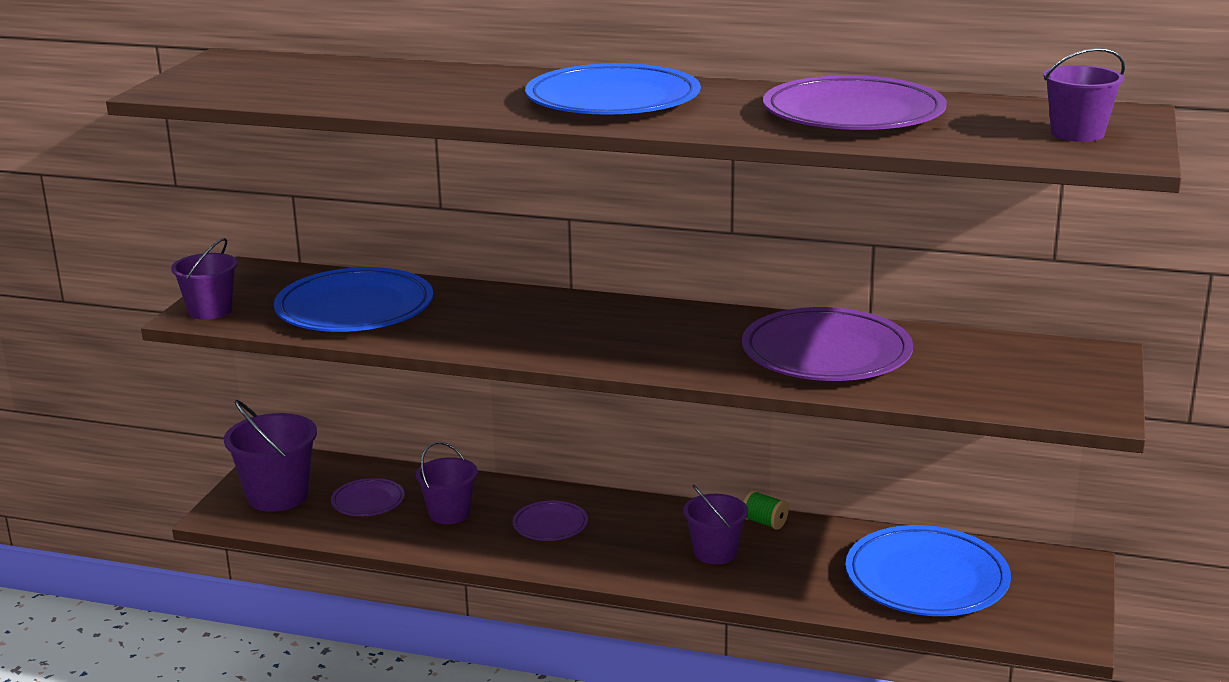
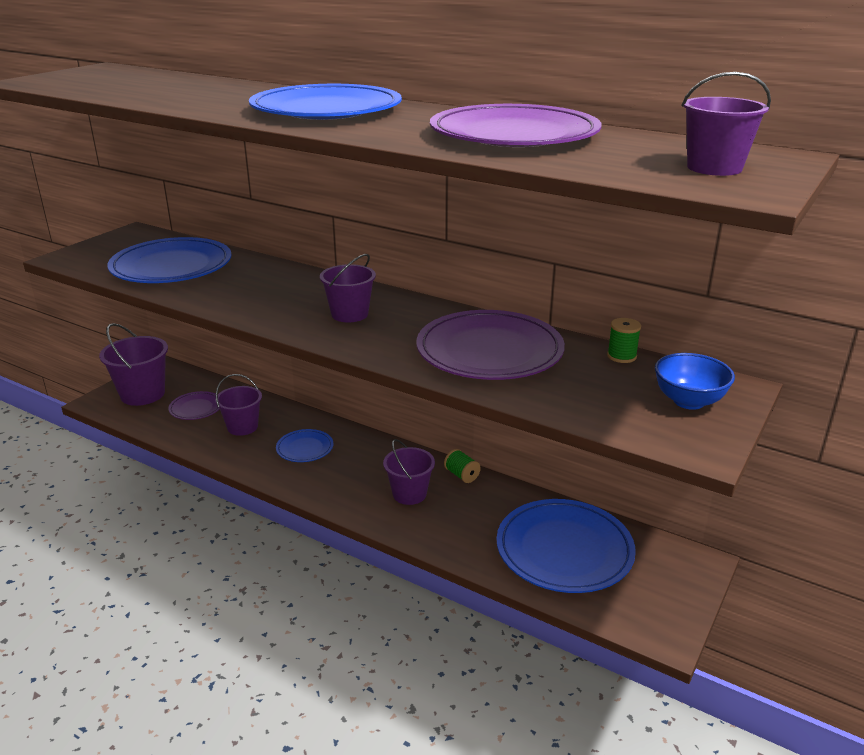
camera: 15 degrees right, 5 degrees up
(210, 311) = (77, 256): purple bucket -> purple bucket (349, 314)
(550, 525) = (305, 448): purple plate -> blue plate
(968, 339) = (621, 356): none -> green spool
(1062, 373) = (688, 401): none -> blue bowl

